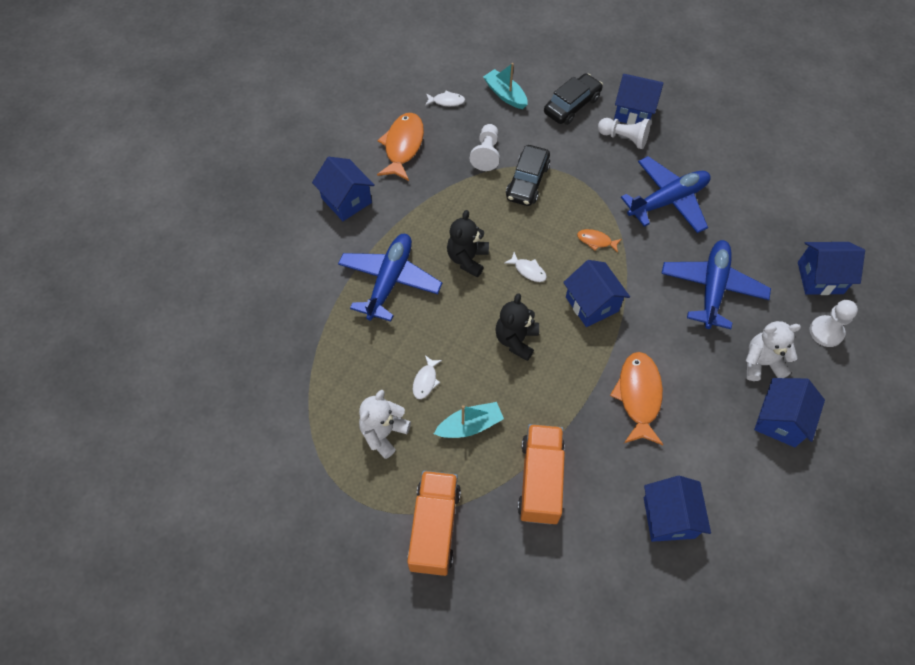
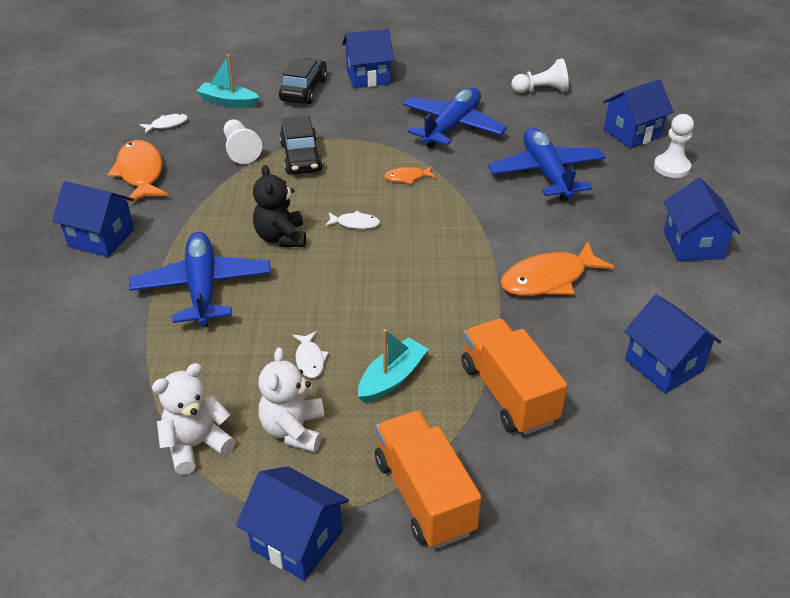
camera: 30 degrees left, 20 degrees down
(516, 340) = (386, 284): black teddy bear -> none
(592, 304) = (442, 226): blue house -> blue house (297, 540)
(624, 138) = (374, 97): white pawn -> white pawn (541, 90)
(638, 396) = (548, 279): orange fish -> orange fish turned 90 degrees counterclockwise
(761, 363) = (638, 209): white teddy bear -> white teddy bear (196, 445)

